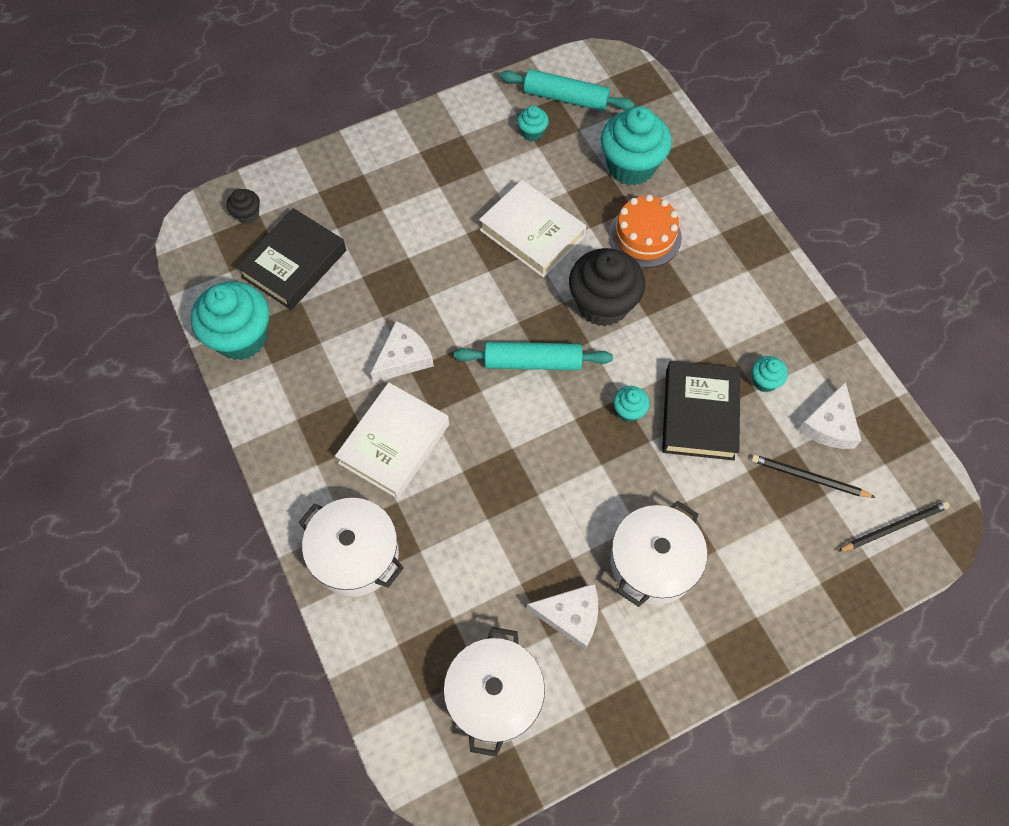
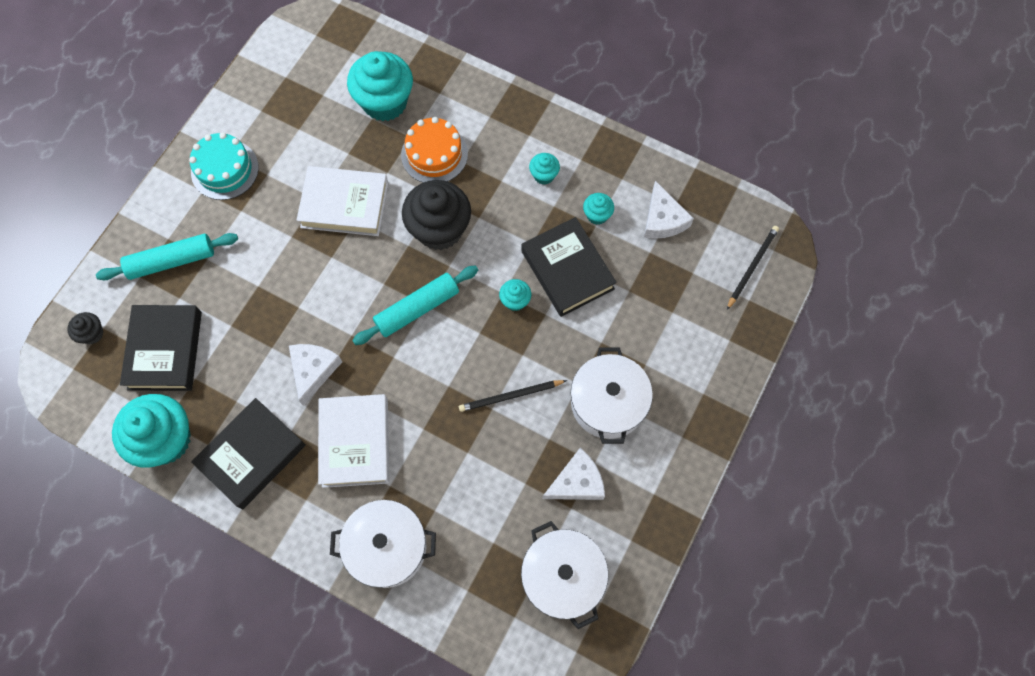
camera: 35 degrees left, 5 degrees up
(300, 396) = (252, 455): none -> black book
(450, 145) = (224, 170): none -> turquoise cake
(532, 132) = (285, 119): turquoise cupcake -> turquoise cupcake (544, 175)
(565, 98) = (292, 74): turquoise rolling pin -> turquoise rolling pin (171, 261)
(808, 477) = (673, 268): black pencil -> black pencil (510, 396)

